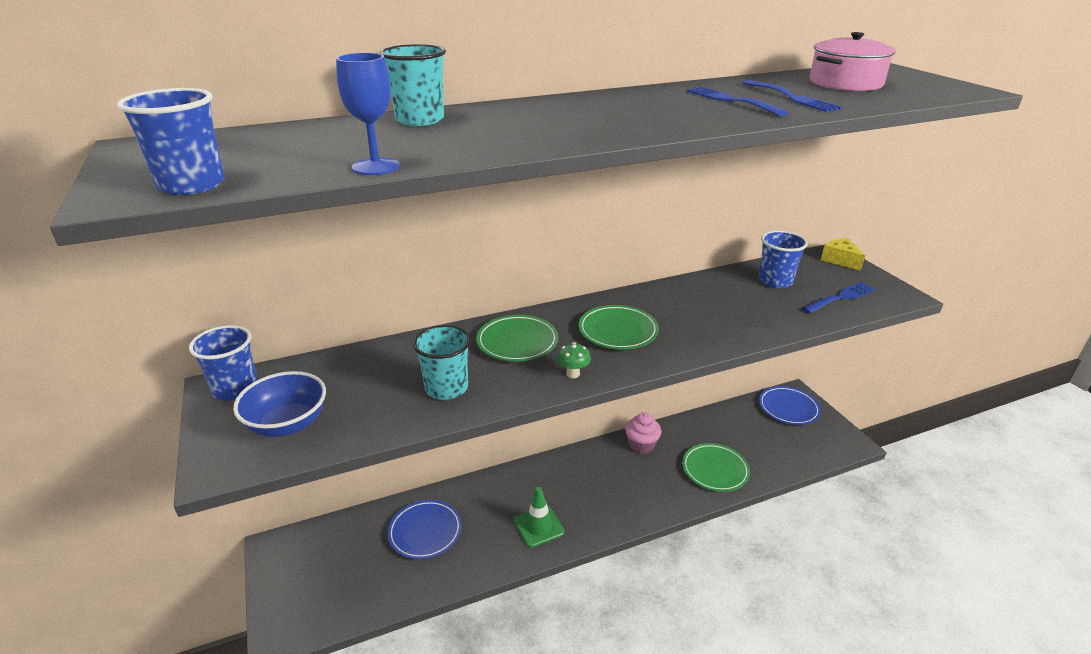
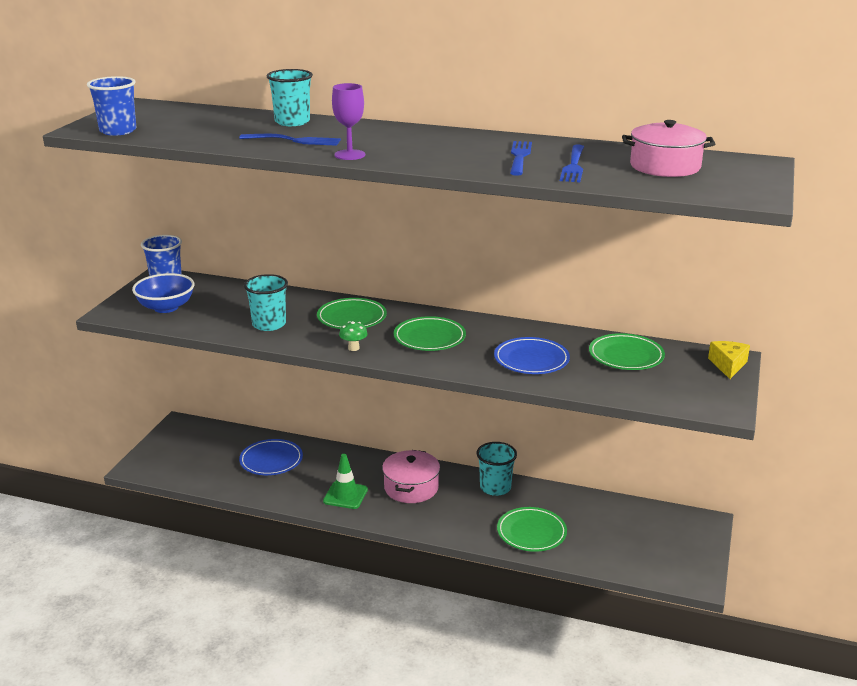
camera: 40 degrees right, 5 degrees down
(376, 167) = (206, 143): blue goblet -> none
(582, 484) = (411, 488): none -> pink pot
(585, 136) = (350, 155): none -> purple goblet
(641, 445) = (495, 487): pink cupcake -> turquoise cup
(775, 281) = (626, 356): blue cup -> green plate
(788, 408) = (678, 528): blue plate -> blue plate (531, 360)
(841, 297) = (659, 388): blue fork -> blue fork (294, 140)

